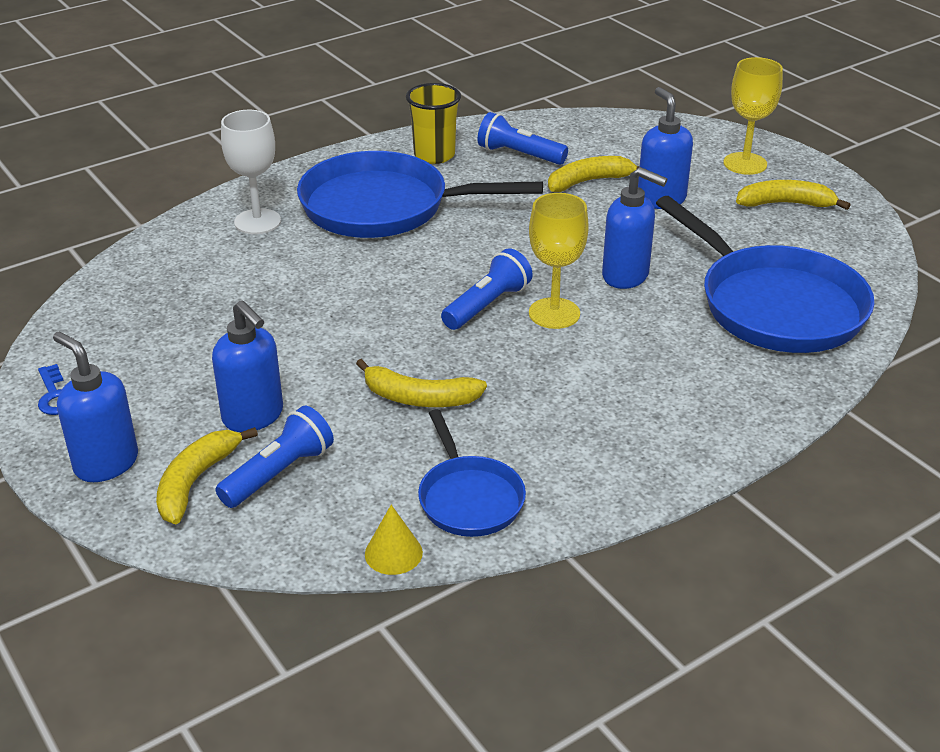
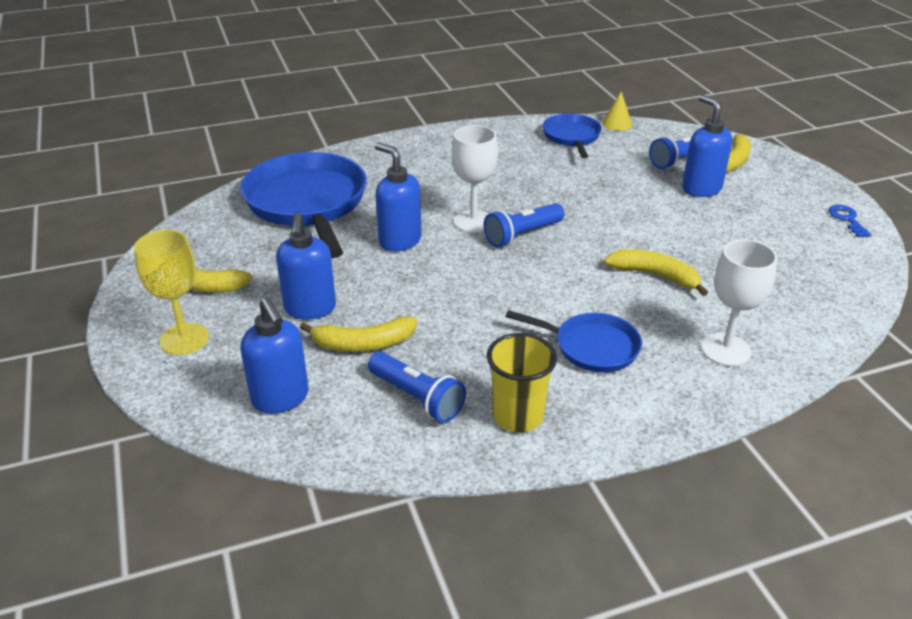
camera: 165 degrees left, 0 degrees up
(106, 463) = (790, 178): blue soap dispenser -> blue soap dispenser (281, 398)
(384, 207) = (591, 347): blue pan -> blue pan, size x0.54
(419, 398) = (589, 184): yellow banana -> yellow banana (655, 275)
(554, 313) = (473, 222): yellow goblet -> white goblet

